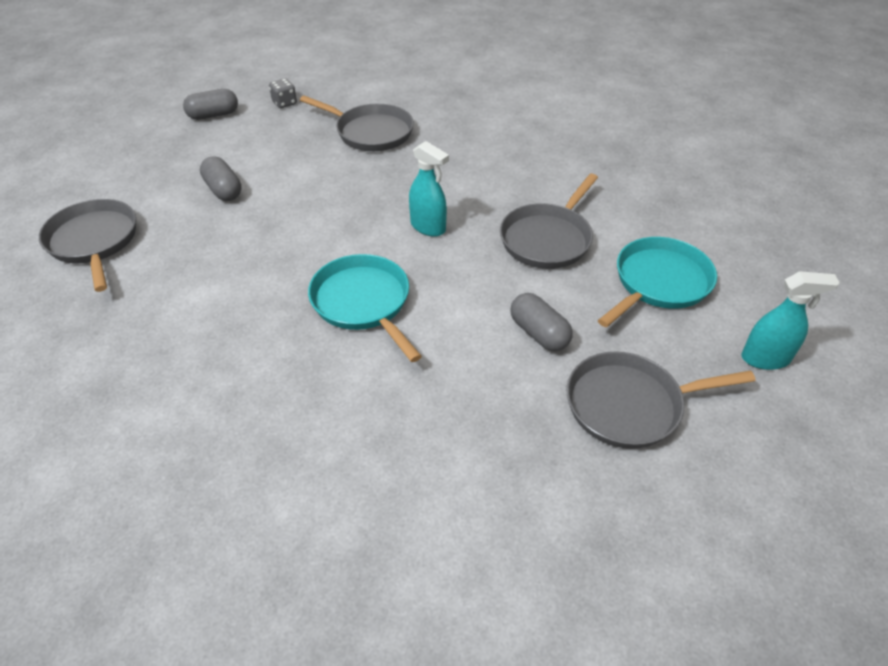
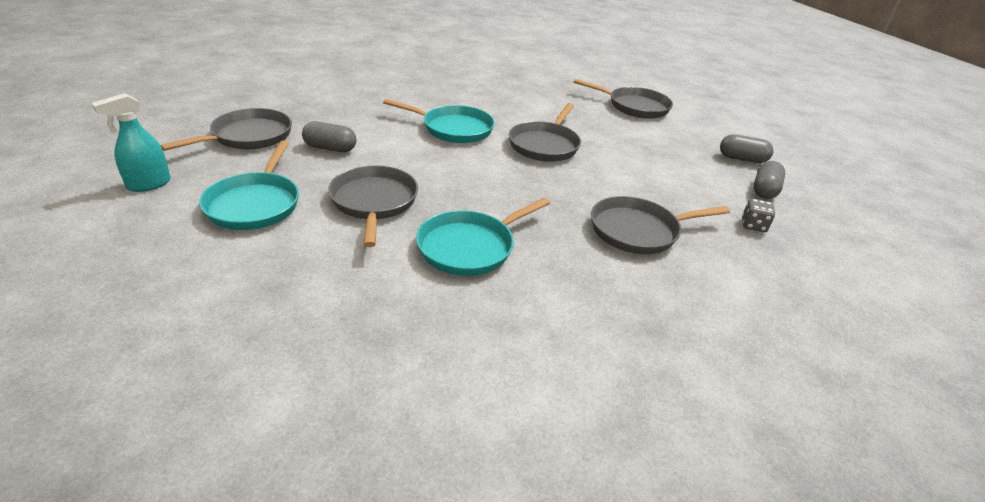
camera: 135 degrees right, 10 degrees down
(223, 190) = (636, 148): grey capsule -> grey capsule (742, 159)
(302, 233) = (545, 145): none -> grey pan
(428, 227) = (474, 177): turquoise spray bottle -> none
(508, 171) = (470, 247): none -> turquoise pan

